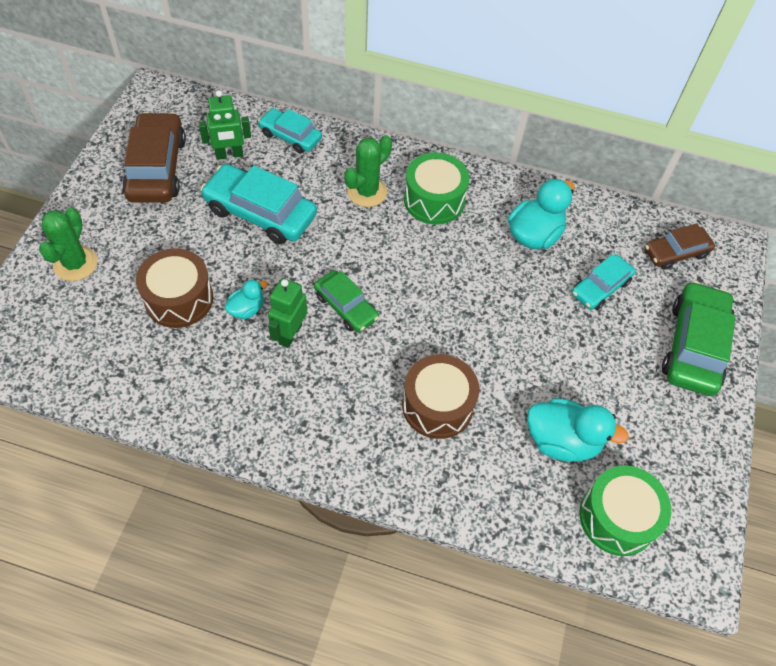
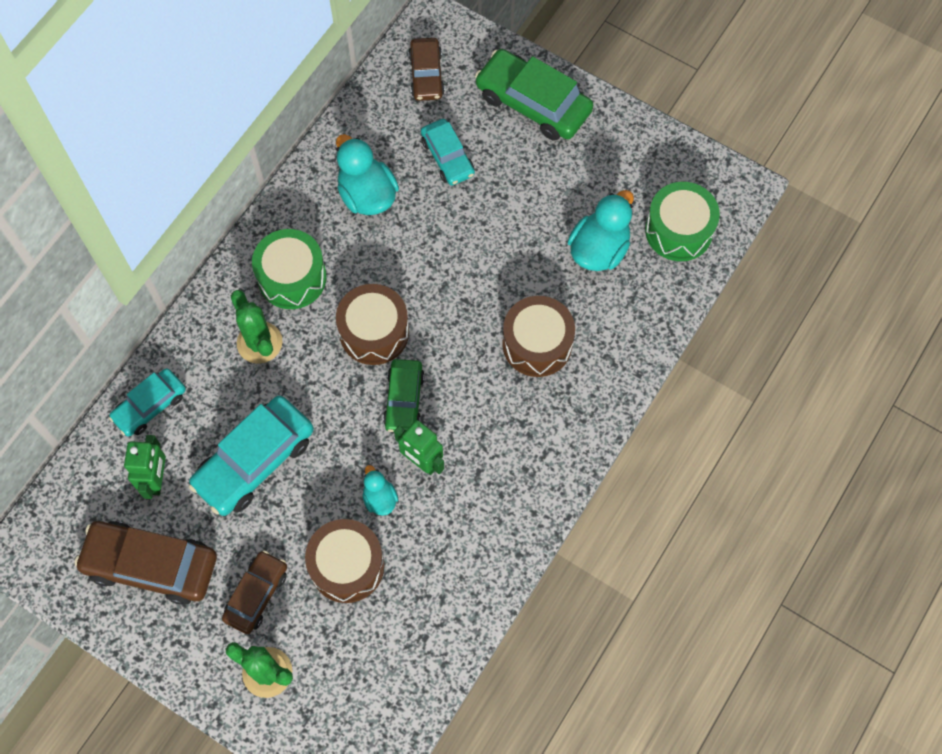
camera: 70 degrees left, 10 degrees up
(143, 241) = (256, 594): none -> brown car
(346, 307) = (404, 400): green car -> green car turned 120 degrees clockwise
(404, 269) = (374, 332): none -> brown drum

